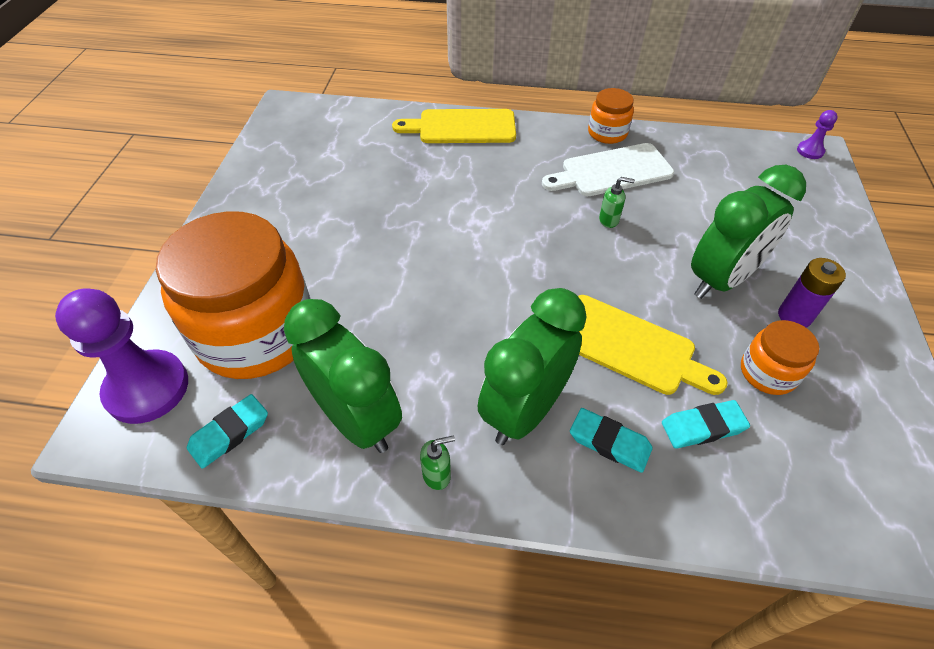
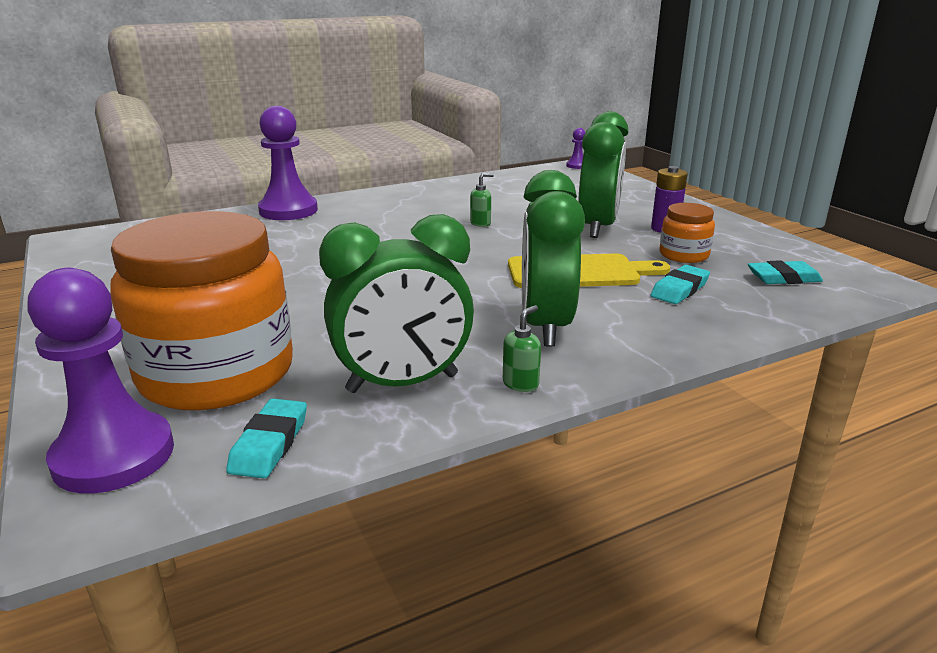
camera: 35 degrees left, 25 degrees down
(357, 420) = (402, 384): green clock -> green clock turned 150 degrees clockwise
(462, 127) = (288, 210): yellow cutting board -> purple pawn
(607, 133) = (422, 187): orange jar -> none
(609, 442) = (630, 318): turquoise eraser -> turquoise eraser (783, 278)
(612, 171) = (451, 203): white cutting board -> none

